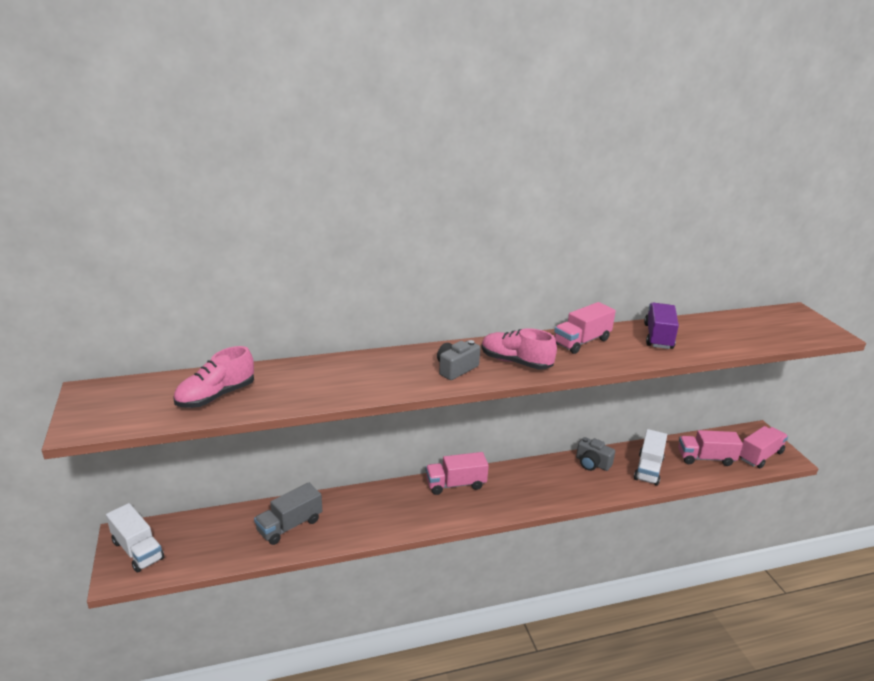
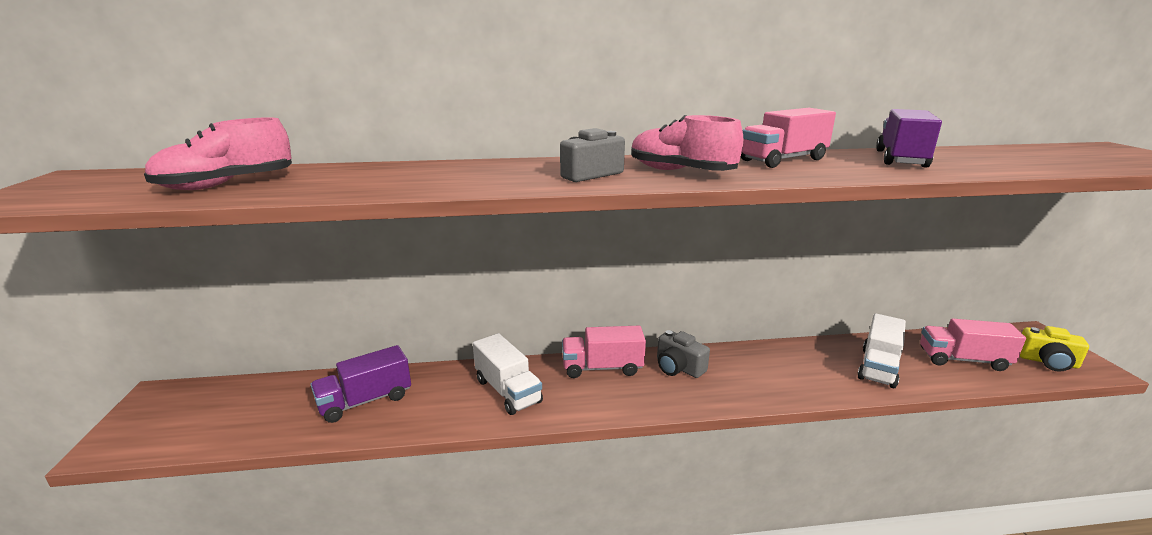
camera: 10 degrees right, 5 degrees down
(137, 550) = (158, 415): white truck -> white truck (507, 391)
(290, 525) = (365, 401): grey truck -> purple truck
(592, 463) = (795, 356): grey camera -> grey camera (678, 367)
(760, 456) = (1047, 362): pink truck -> yellow camera

